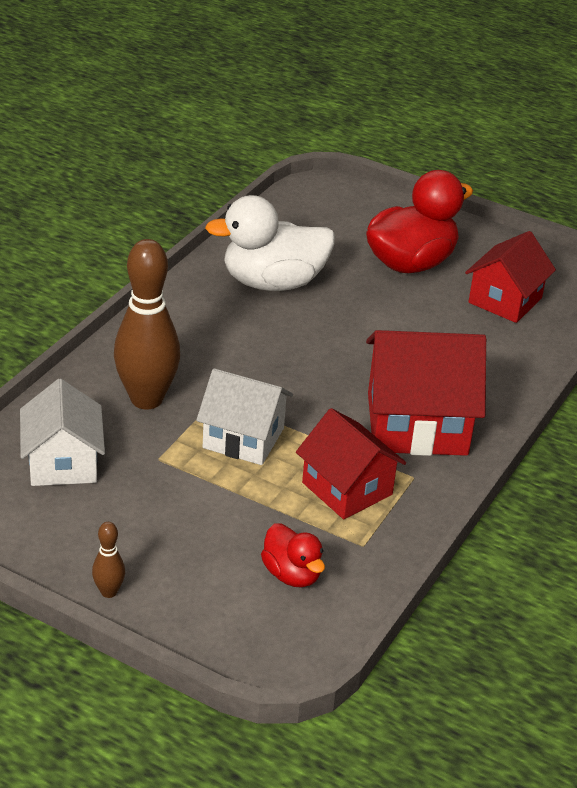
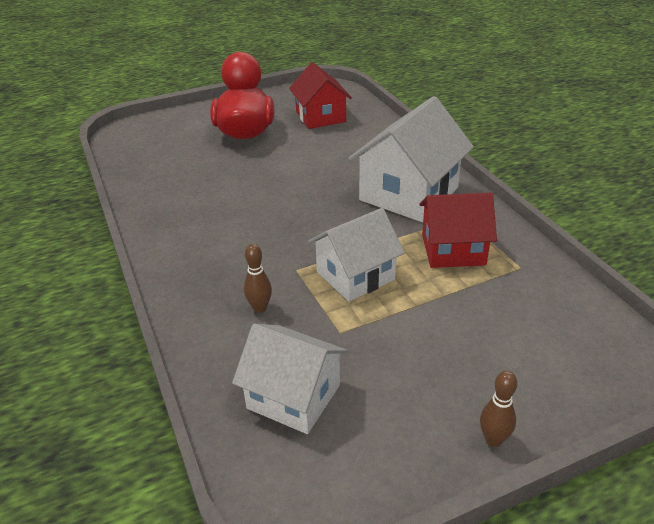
camera: 50 degrees left, 0 degrees up
(146, 399) = (260, 308): brown bowling pin -> brown bowling pin, size x0.43
(273, 283) = (196, 190): white duck -> none
(292, 574) = (533, 316): red duck -> none
(417, 424) = (409, 194): red house -> white house

